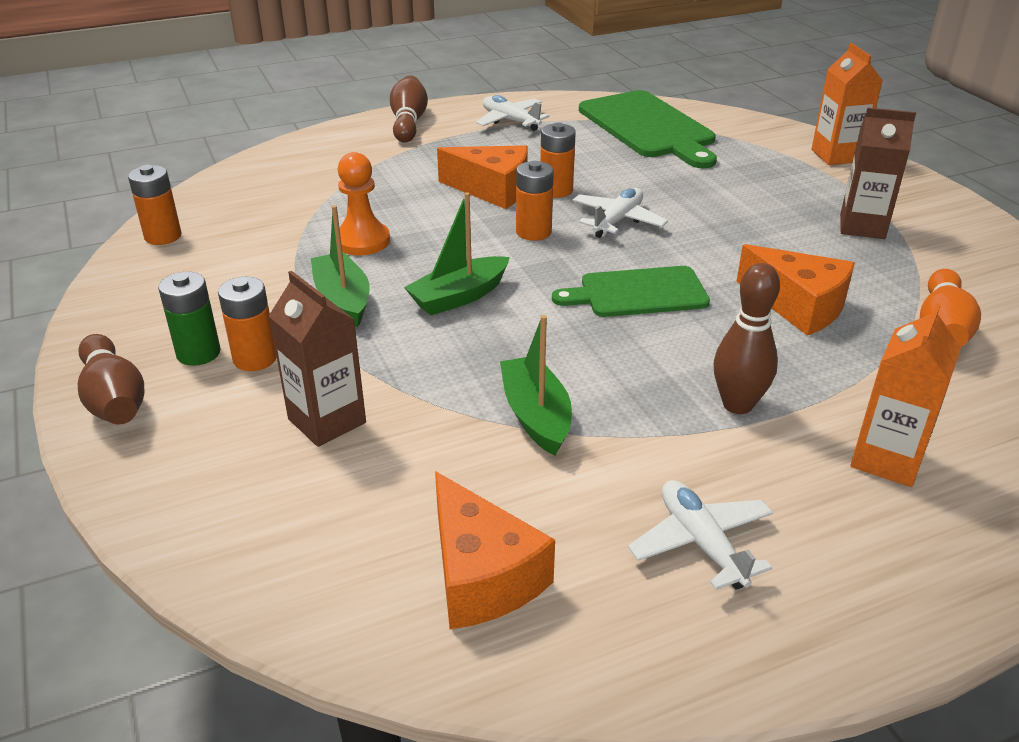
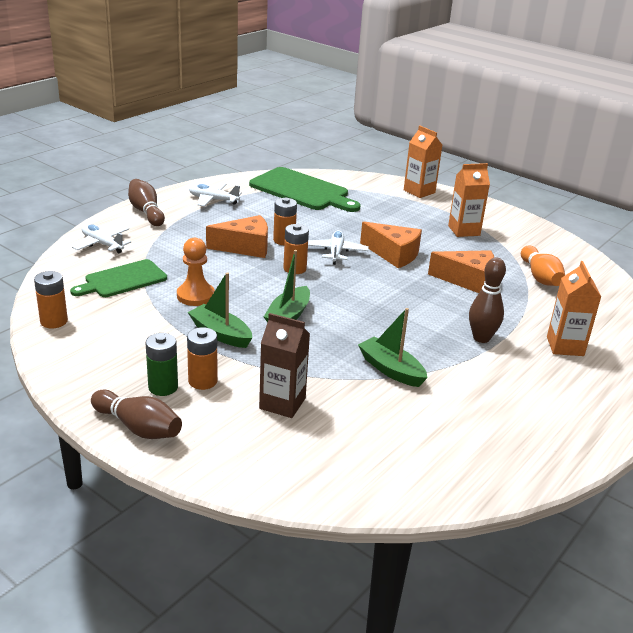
camera: 30 degrees left, 5 degrees down
(482, 575) = (436, 453): orange cheese -> orange cheese (393, 254)
(637, 293) = (383, 292): green cutting board -> green cutting board (122, 280)
(701, 543) = (519, 407): white plane -> white plane (102, 244)
(862, 226) = (464, 230): brown carton -> orange carton

